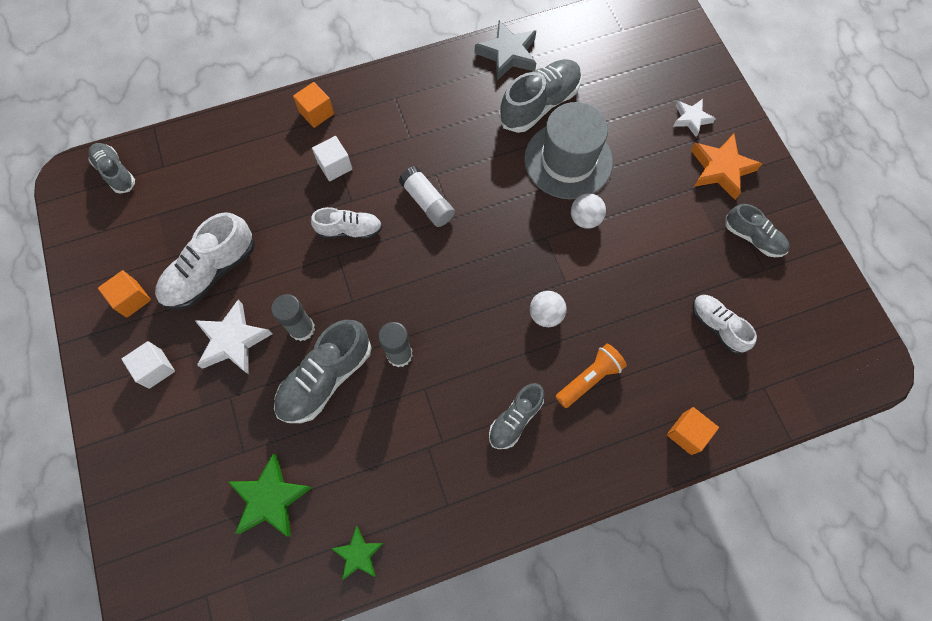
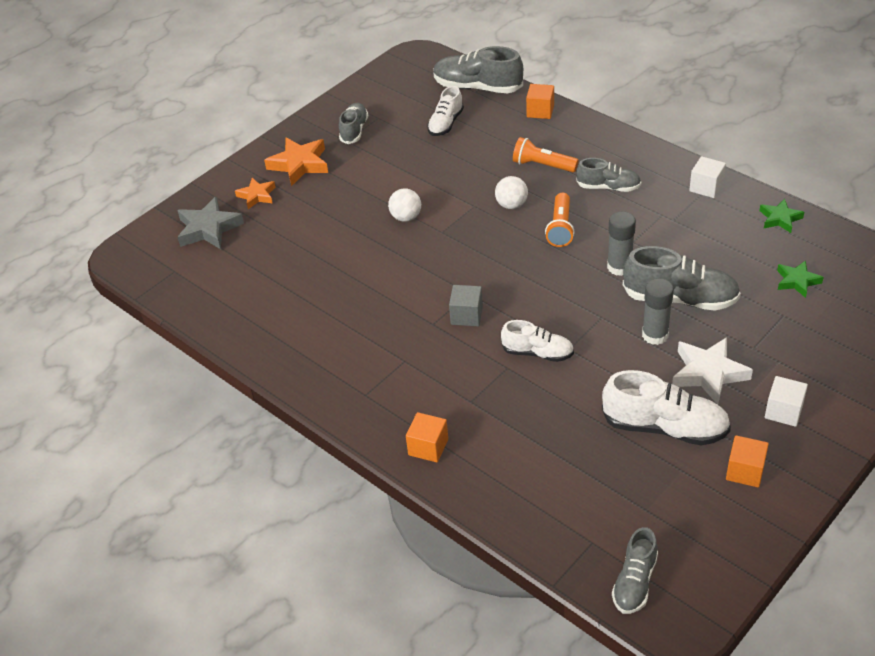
camera: 115 degrees left, 25 degrees down
(270, 498) = (797, 281): green star -> green star, size x0.62
(335, 166) = (479, 399): white cube -> white cube (706, 187)
(349, 230) = (537, 353): white shoe -> white shoe turned 135 degrees clockwise
(427, 202) = (466, 315): white glue stick -> grey cube
(485, 337) = (560, 228): none -> orange flashlight
(508, 54) = (254, 336): grey star -> grey star (208, 228)
(539, 104) = (303, 290): grey shoe -> grey shoe (477, 87)
(568, 160) = (354, 248): grey hat -> none
(691, 119) = (257, 196): white star -> orange star

